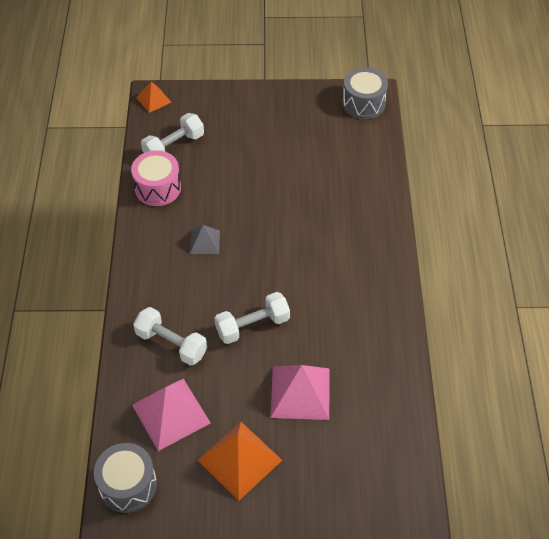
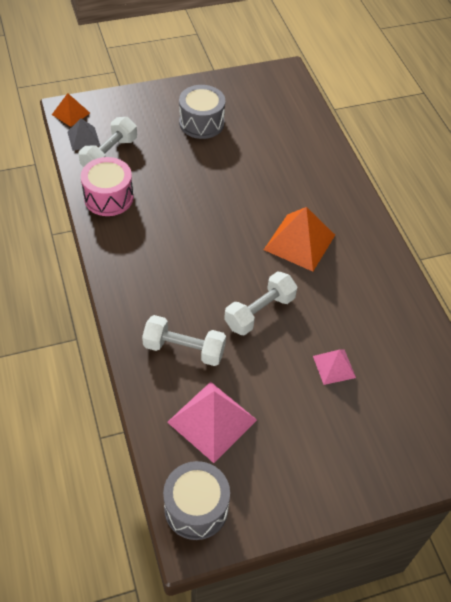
camera: 20 degrees left, 0 degrees up
(205, 242) = (178, 240): grey pyramid -> grey pyramid (83, 138)
(239, 460) = (302, 450): orange pyramid -> orange pyramid (299, 242)
(300, 392) = (334, 366): pink pyramid -> pink pyramid, size x0.56
(363, 103) = (279, 82): grey drum -> grey drum (201, 123)

